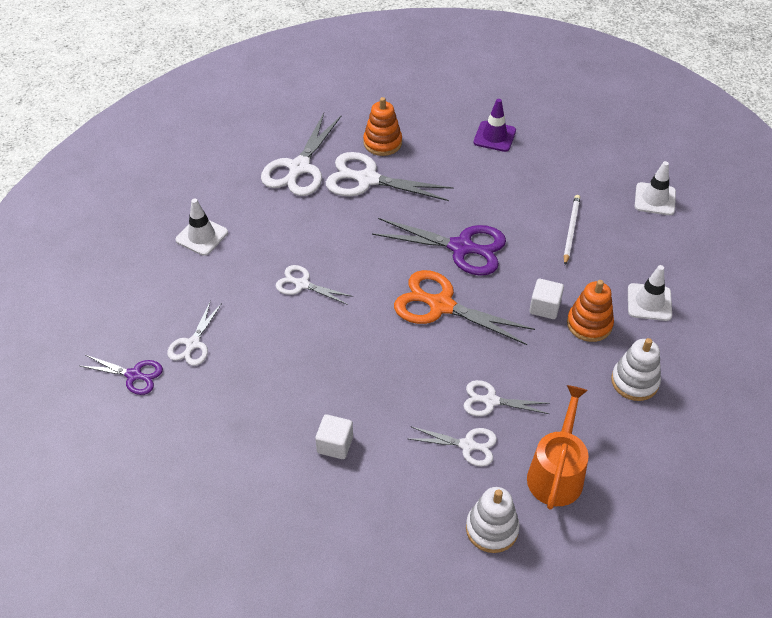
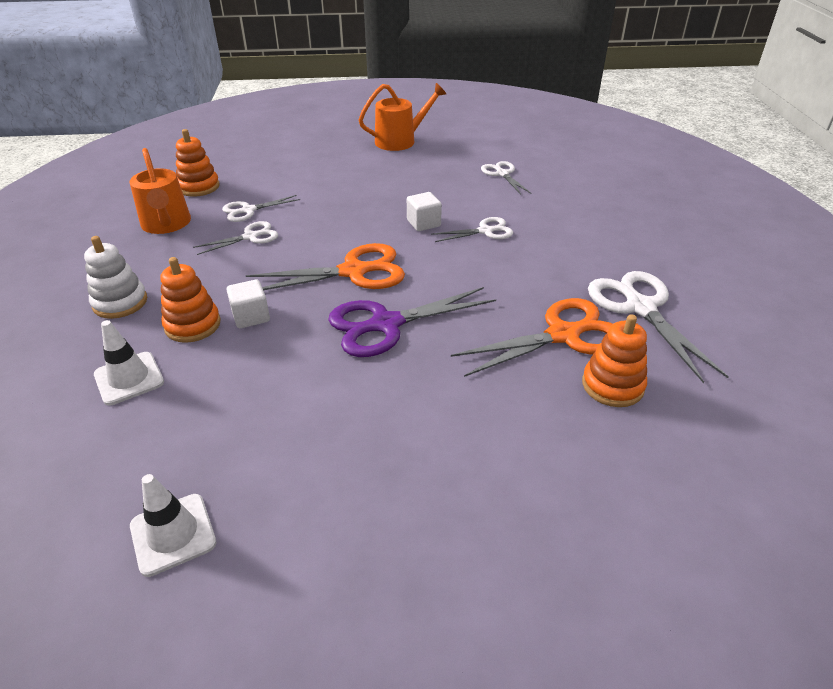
camera: 140 degrees right, 10 degrees down
(134, 375) = (509, 151): purple scissors -> none
(202, 236) = (609, 220): white traffic cone -> none
(209, 477) = (400, 141): none -> orange watering can
(335, 444) = (343, 176): white cube -> white cube (423, 223)
(367, 179) = (564, 335): white scissors -> orange scissors
(492, 529) = (199, 187): white stacking toy -> orange stacking toy
(494, 136) = (499, 490): purple traffic cone -> none
(571, 230) = (276, 411): white pencil -> none

